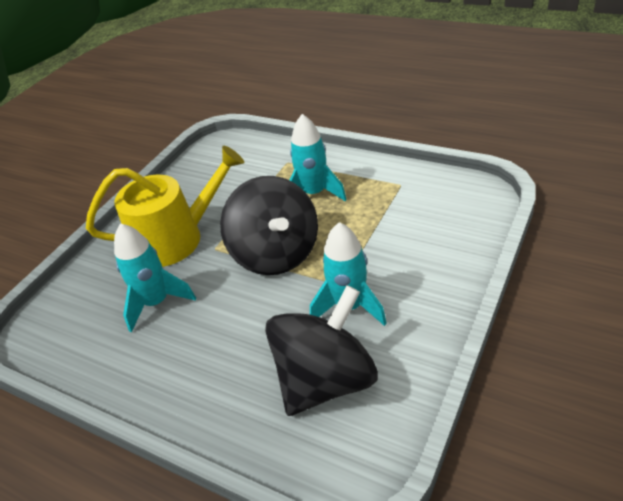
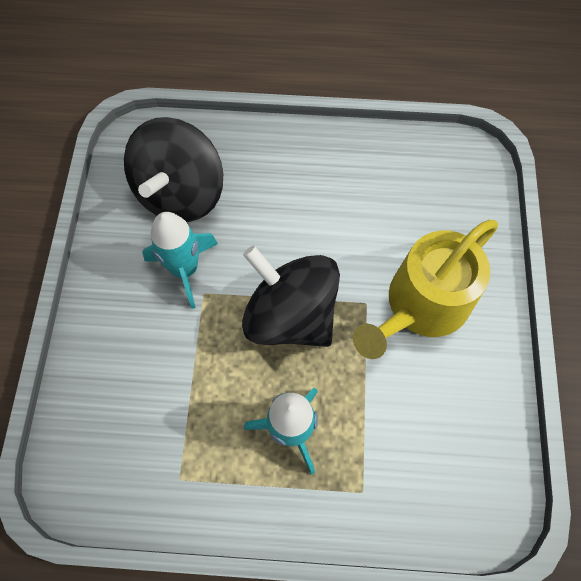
camera: 150 degrees right, 25 degrees up
(157, 302) = (380, 220): turquoise rocket -> none

